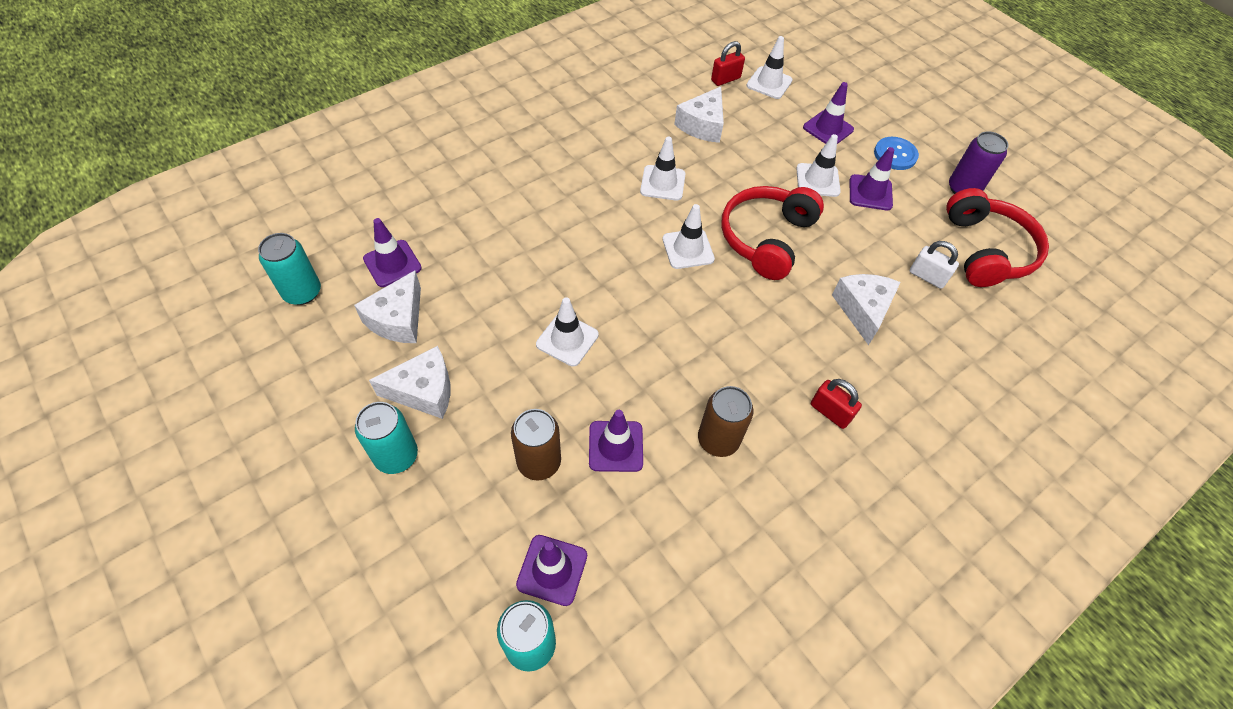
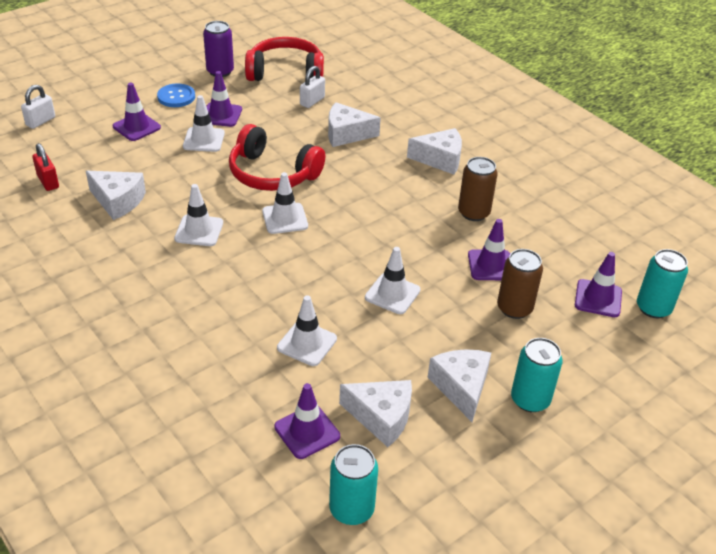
camera: 90 degrees left, 15 degrees down
(769, 83) = (61, 154): white traffic cone -> white traffic cone (307, 343)
(820, 64) = (40, 121): none -> white padlock
(830, 412) = (440, 159): red padlock -> white cheese

